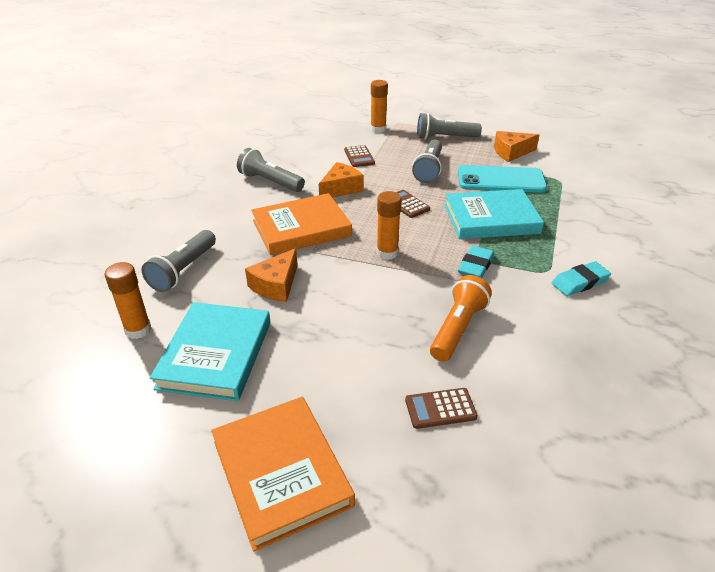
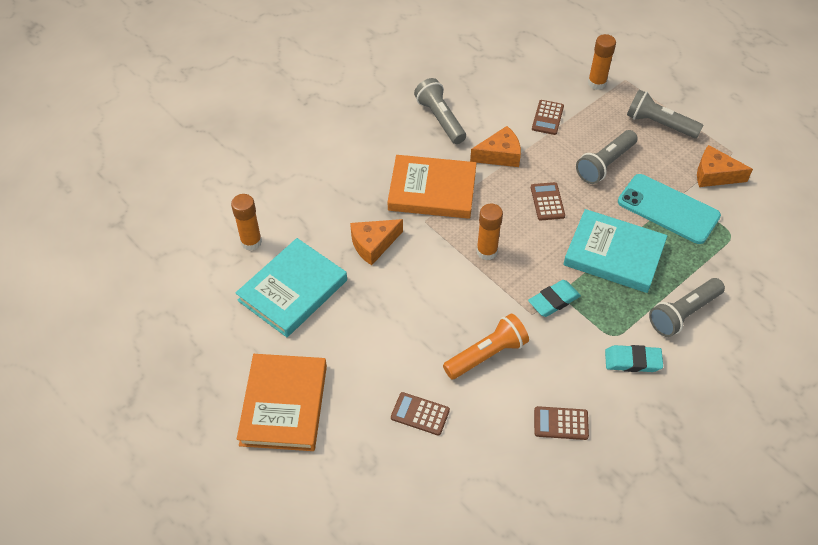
camera: 30 degrees right, 15 degrees up
(183, 270) = (311, 196): grey flashlight -> grey flashlight (683, 313)
(574, 354) = (561, 423): none -> brown calculator

